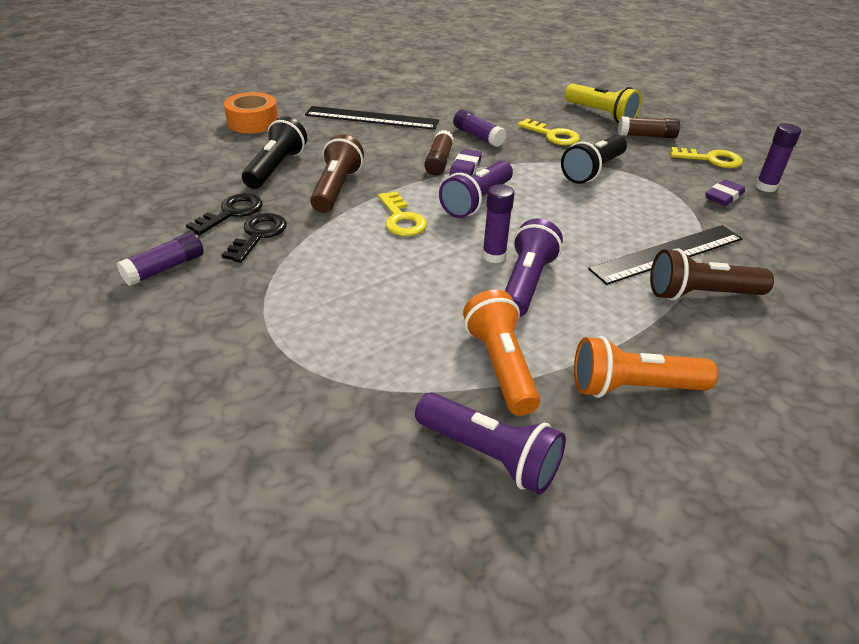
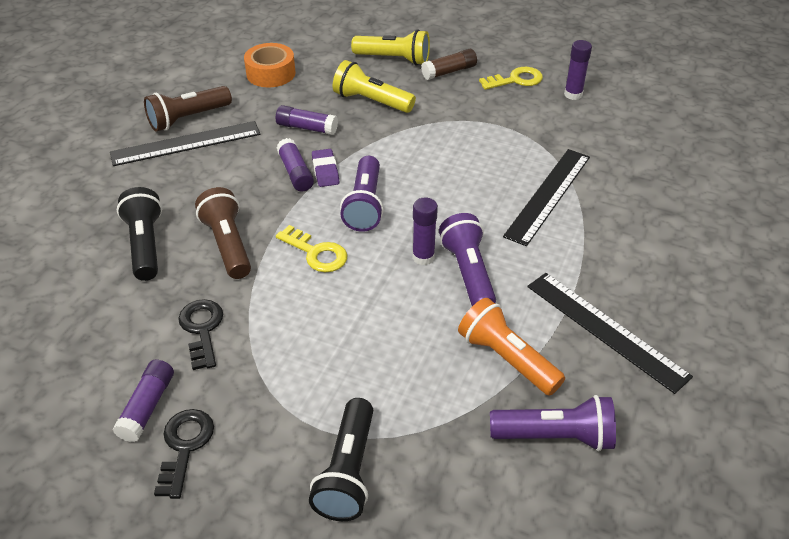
camera: 30 degrees left, 5 degrees up
(231, 213) = (151, 317): black key -> black key (184, 447)
(253, 122) = (64, 196): orange tape -> orange tape (271, 73)
(439, 161) = (295, 172): brown glue stick -> purple glue stick
(552, 135) = (371, 101): yellow key -> yellow flashlight
(592, 171) = (434, 130): black flashlight -> black flashlight (347, 472)
(633, 387) = (605, 330): orange flashlight -> black ruler
(700, 294) = (595, 224): brown flashlight -> brown flashlight (188, 118)
(723, 196) = (550, 117): purple eraser -> none

